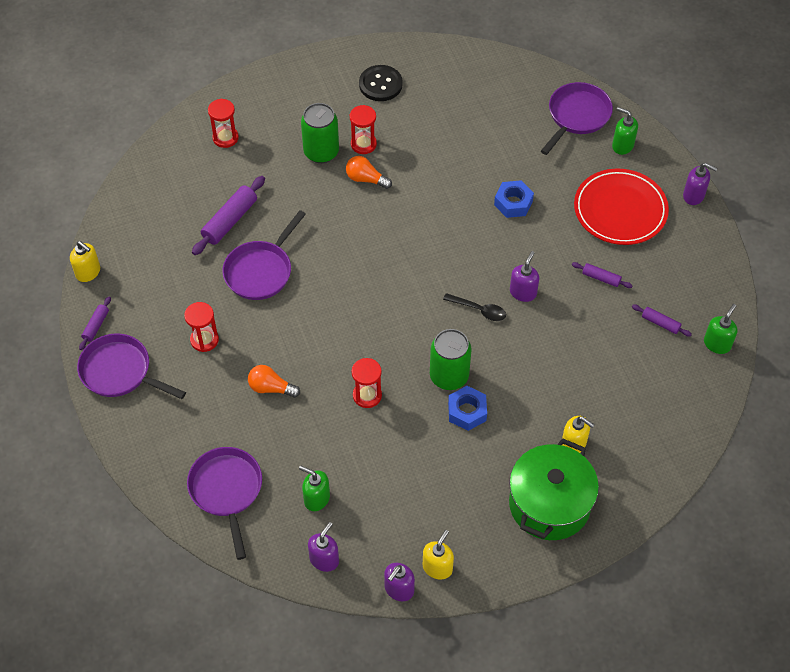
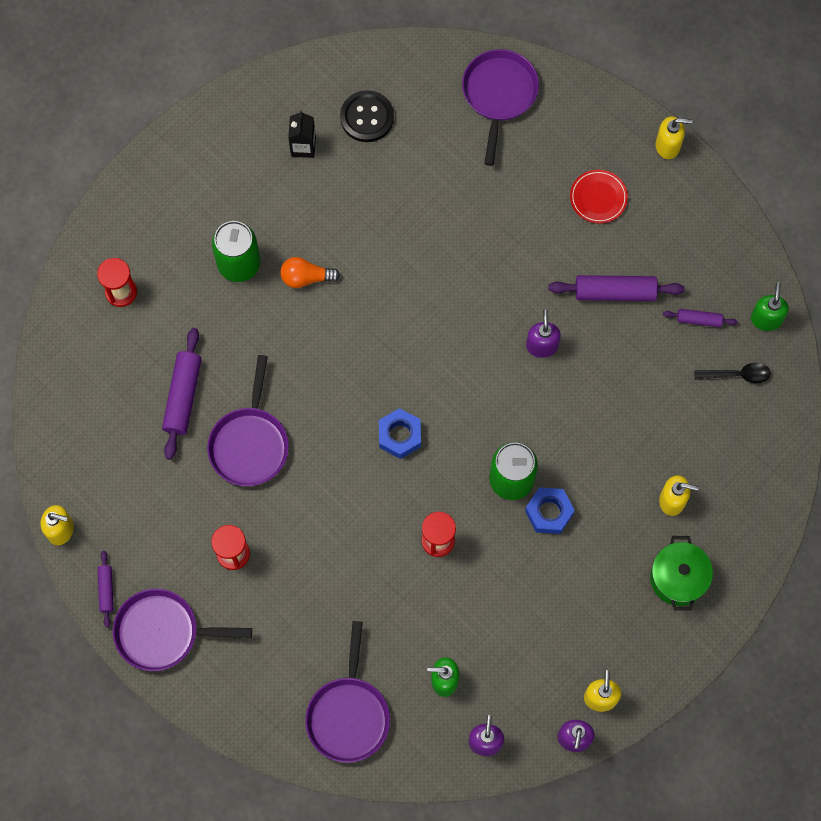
camera: 25 degrees left, 15 degrees up
(227, 491) = (349, 714): purple pan -> purple pan turned 135 degrees counterclockwise
(271, 388) = (333, 577): orange light bulb -> none
(363, 144) = (281, 233): red hourglass -> none
(380, 84) = (261, 145): black button -> black button (367, 117)
(411, 96) = (303, 146): none -> black carton
(479, 310) = (505, 387): black spoon -> black spoon (737, 375)
(513, 203) = (481, 238): blue nut -> blue nut (399, 436)
(549, 504) = (678, 578): green pot -> green pot, size x0.63
(601, 278) = (615, 292): purple rolling pin -> purple rolling pin, size x1.82
(620, 210) = (598, 198): red plate -> red plate, size x0.52
(622, 145) = (565, 113): green soap dispenser -> none
(694, 196) = (668, 146): purple soap dispenser -> yellow soap dispenser

